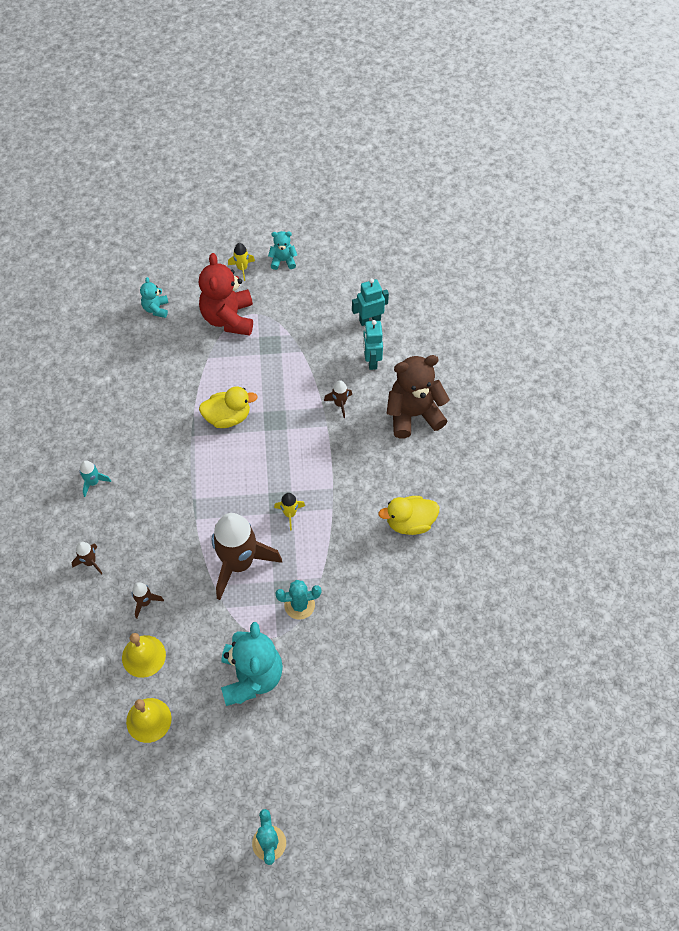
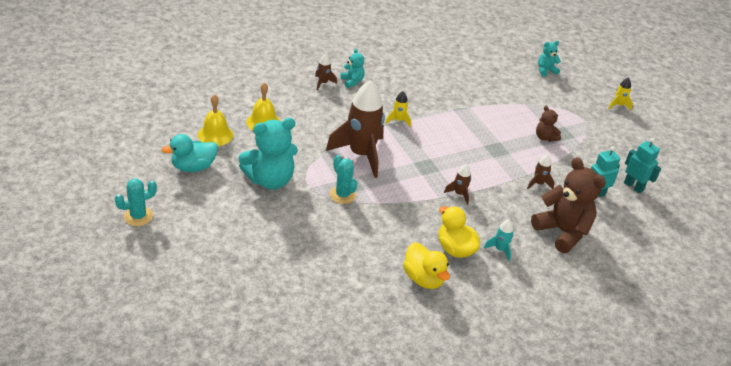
camera: 65 degrees right, 20 degrees down
(93, 482) = (385, 72): turquoise rocket -> turquoise rocket (500, 249)
(145, 602) = (305, 114): brown rocket -> brown rocket (459, 194)
(201, 760) = (193, 167): none -> turquoise duck
(228, 318) = (567, 107): red teddy bear -> none
(228, 417) = (481, 124): yellow duck -> yellow duck (423, 278)
(271, 364) = (545, 137): none -> brown teddy bear
(283, 261) = (645, 125): turquoise teddy bear -> turquoise teddy bear (352, 81)
(290, 514) = (419, 174): yellow rocket -> yellow rocket (398, 120)

